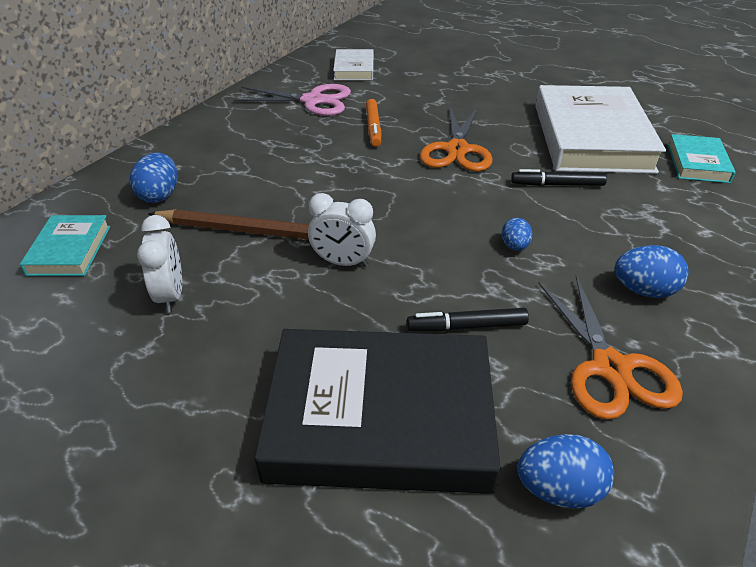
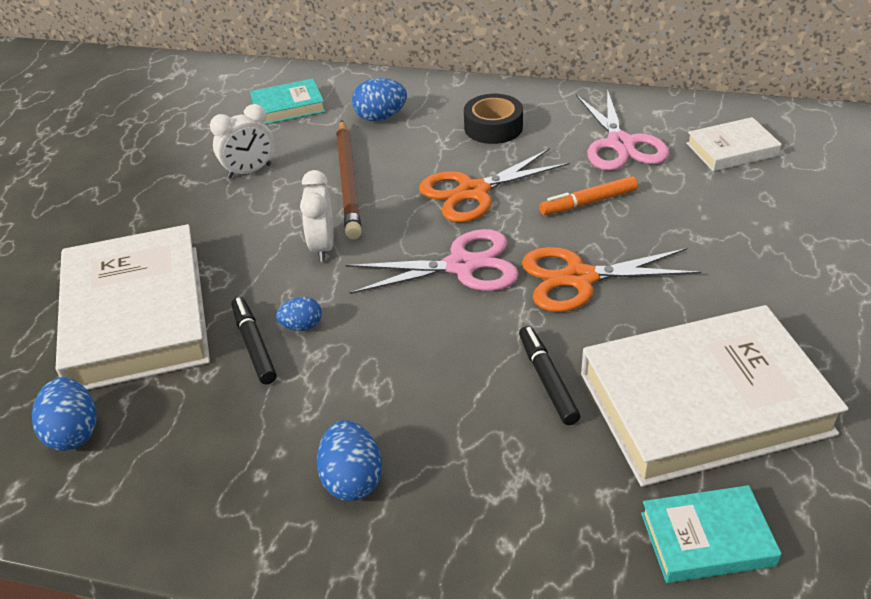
camera: 75 degrees right, 0 degrees up
(239, 143) = (493, 127): none -> black tape
(380, 418) = (136, 316): black book -> white book
(415, 194) = (461, 266): none -> pink scissors
(514, 246) = (395, 359): blue egg -> blue egg (302, 326)
(610, 368) = (219, 457): orange scissors -> orange scissors (473, 192)

